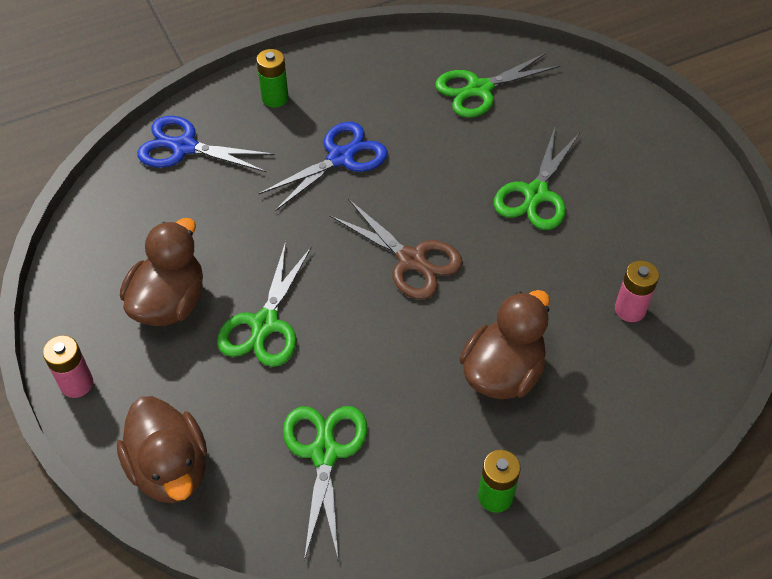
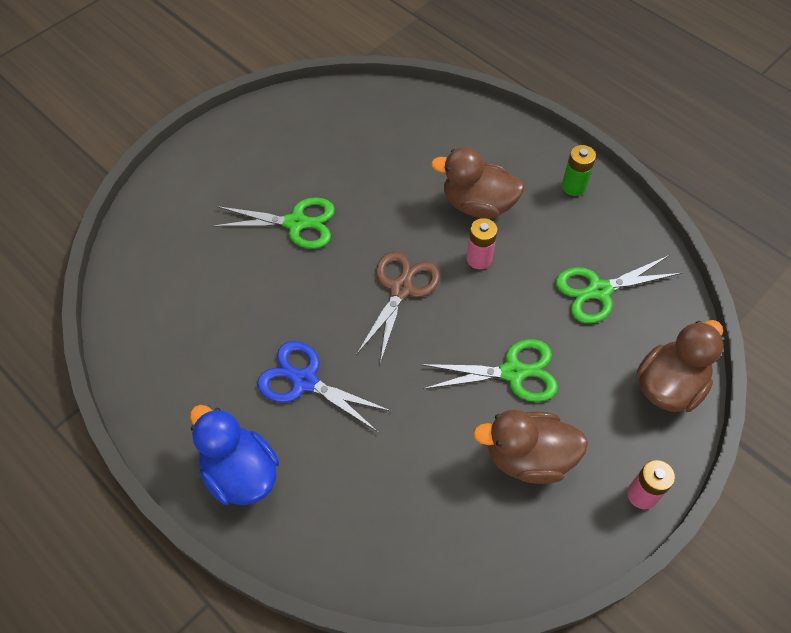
camera: 110 degrees left, 5 degrees up
(184, 147) = (340, 535): blue scissors -> none
(275, 98) = (240, 473): green battery -> blue duck
(479, 89) = (178, 294): green scissors -> none
(630, 309) = (388, 145): pink battery -> pink battery (479, 259)

